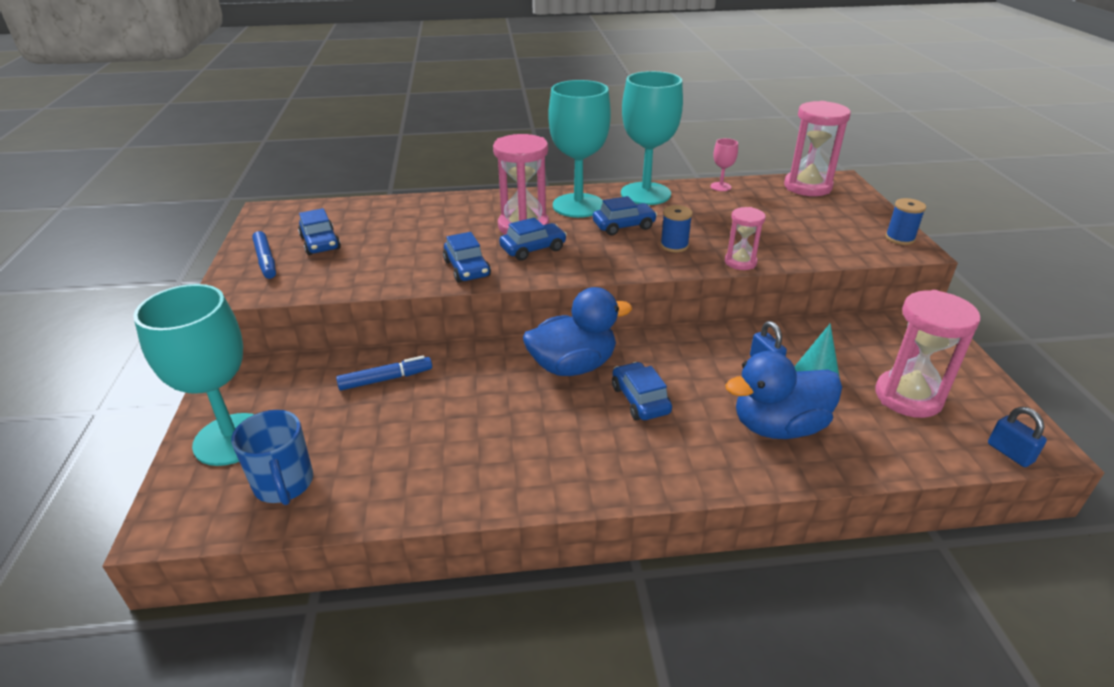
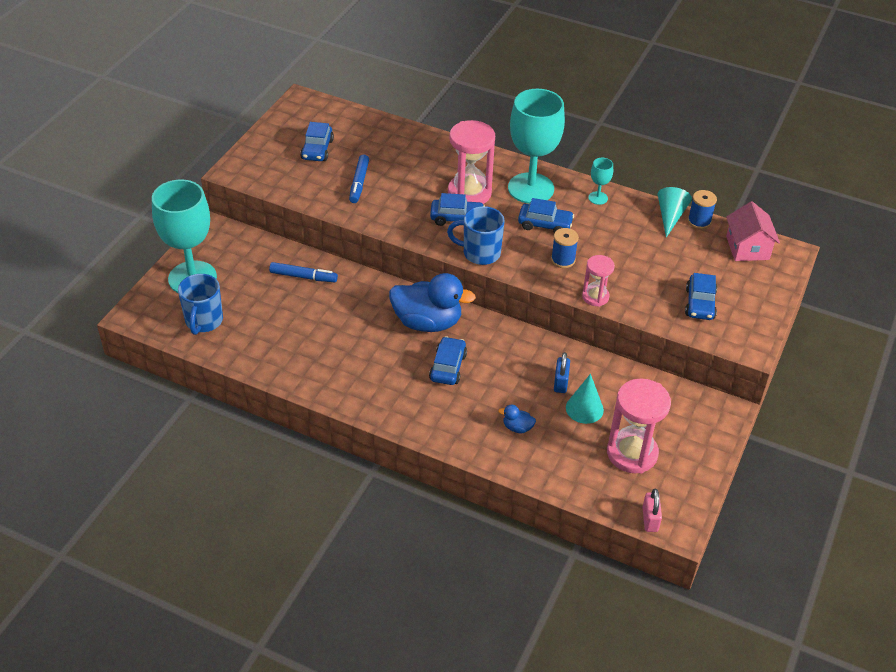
camera: 30 degrees right, 10 degrees up
(266, 260) = (273, 152): blue marker -> blue marker (359, 183)
(467, 269) = (396, 217): blue car -> blue car (700, 304)
(589, 268) = (480, 253): none -> blue mug
(645, 194) = (598, 198): turquoise goblet -> turquoise goblet, size x0.42
(720, 187) = (670, 216): pink goblet -> turquoise cone
(778, 426) = (517, 427): blue duck -> blue duck, size x0.41
(807, 187) = (747, 248): pink hourglass -> pink house
(900, 238) = (753, 332): blue spool -> blue spool (699, 221)
(1010, 453) = (650, 519): blue padlock -> pink padlock

